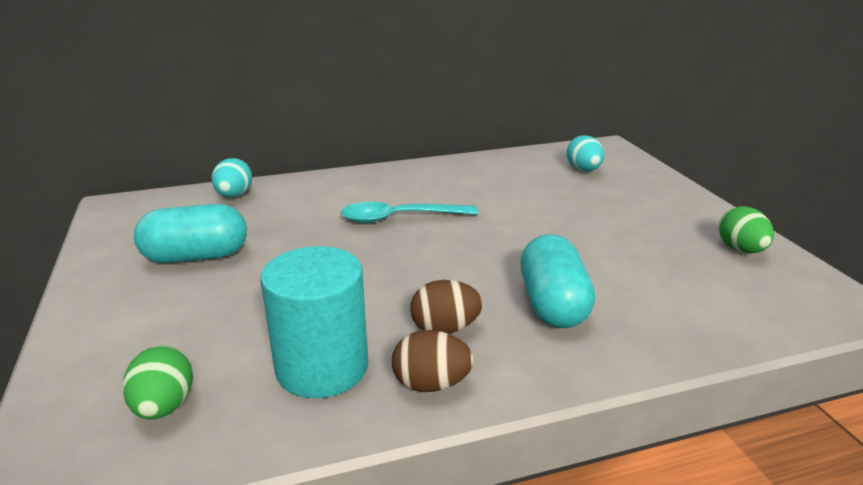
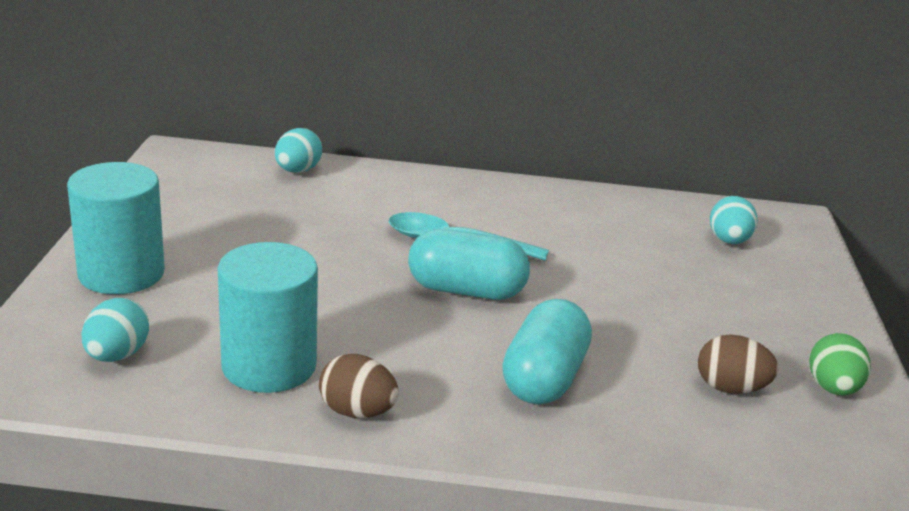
camera: 20 degrees right, 0 degrees up
(123, 323) = (121, 273): none -> turquoise cylinder
(164, 406) = (117, 355): green egg -> turquoise egg
(196, 256) = (221, 227): turquoise capsule -> turquoise capsule (466, 290)
(445, 329) = (411, 367): brown egg -> brown egg (730, 388)

